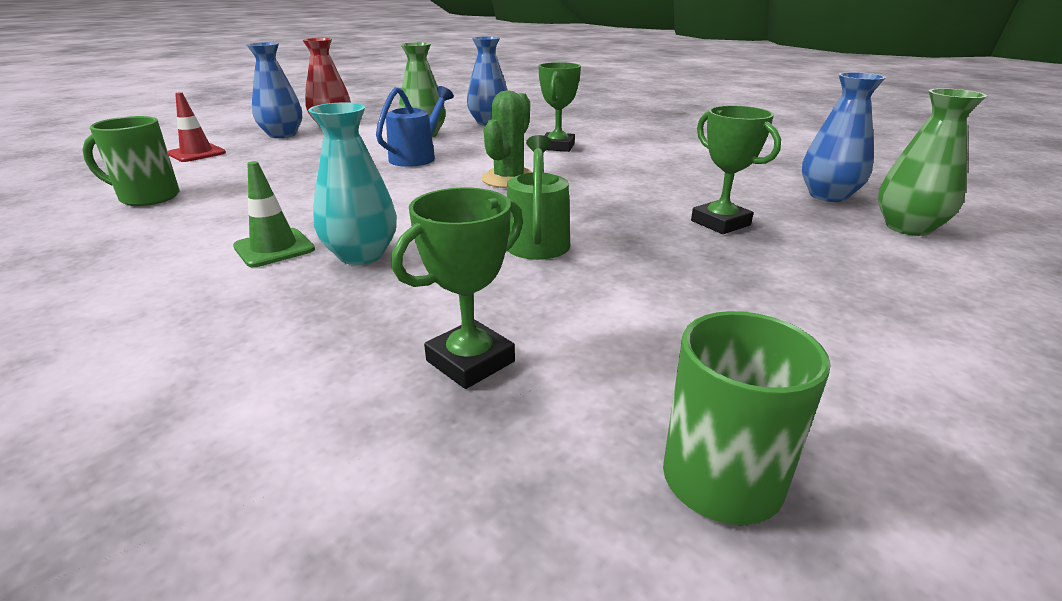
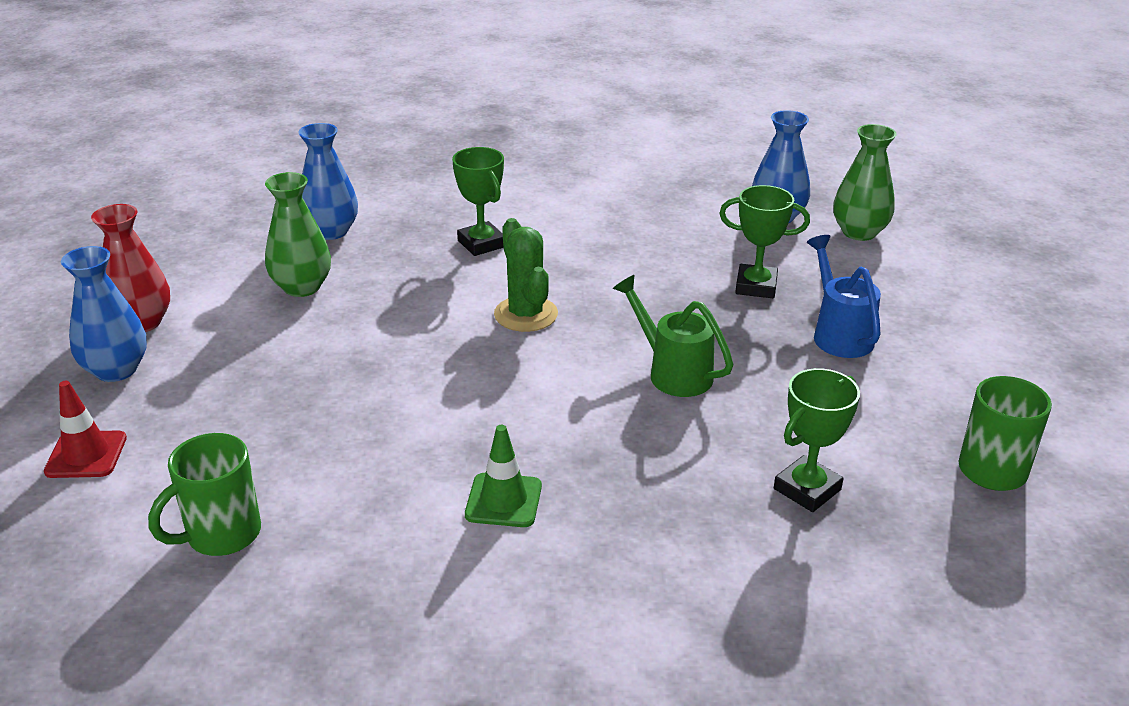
camera: 45 degrees left, 5 degrees up
(361, 255) = (584, 463): turquoise vase -> none
(417, 157) = (375, 327): blue watering can -> blue watering can (839, 334)
(470, 361) = (807, 489): green trophy -> green trophy turned 45 degrees clockwise

